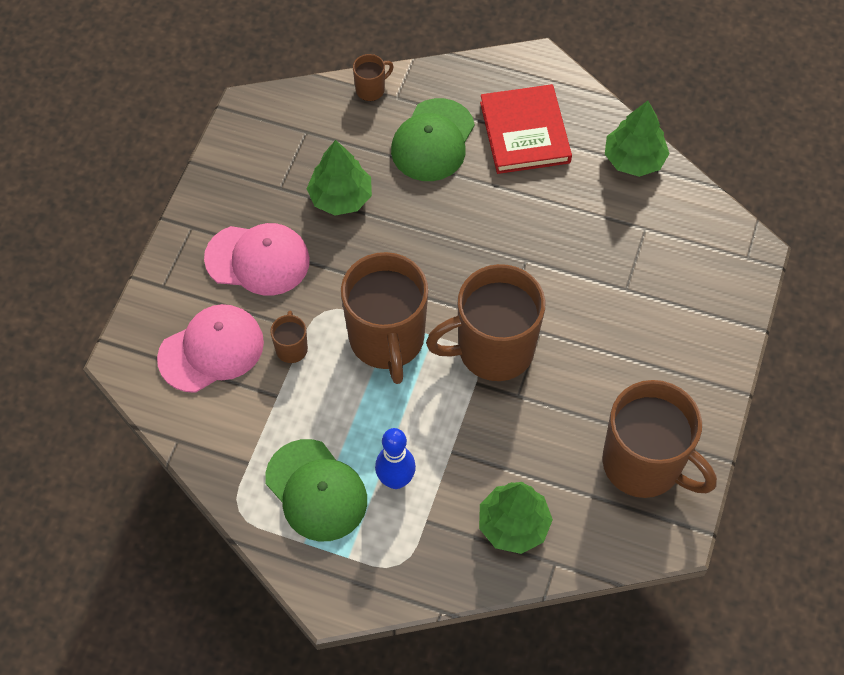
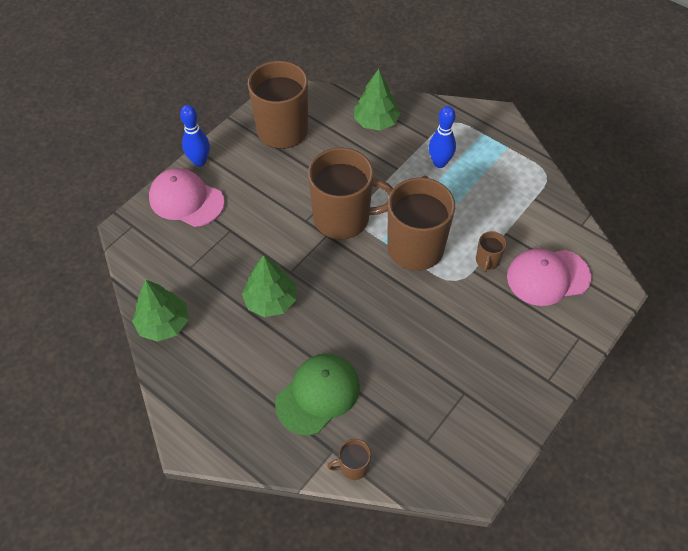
camera: 160 degrees left, 5 degrees down
(258, 260) = (498, 335): pink cap -> pink cap (186, 200)
(316, 490) = (493, 171): green cap -> none
(340, 197) = (415, 367): green tree -> green tree (271, 300)
(525, 132) = (237, 376): red book -> none
(724, 373) = (199, 161): none -> blue bowling pin

